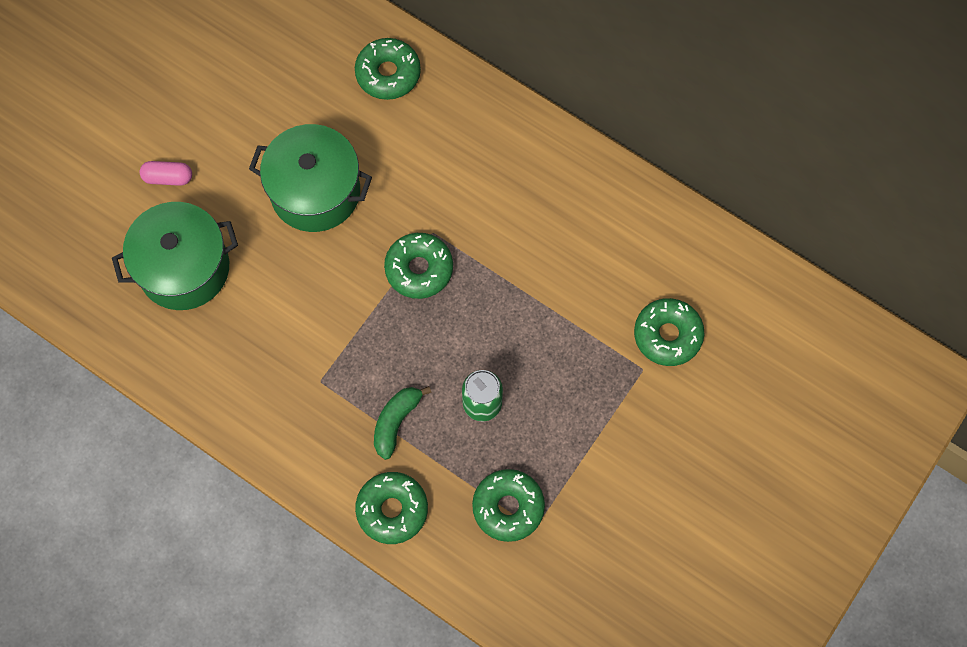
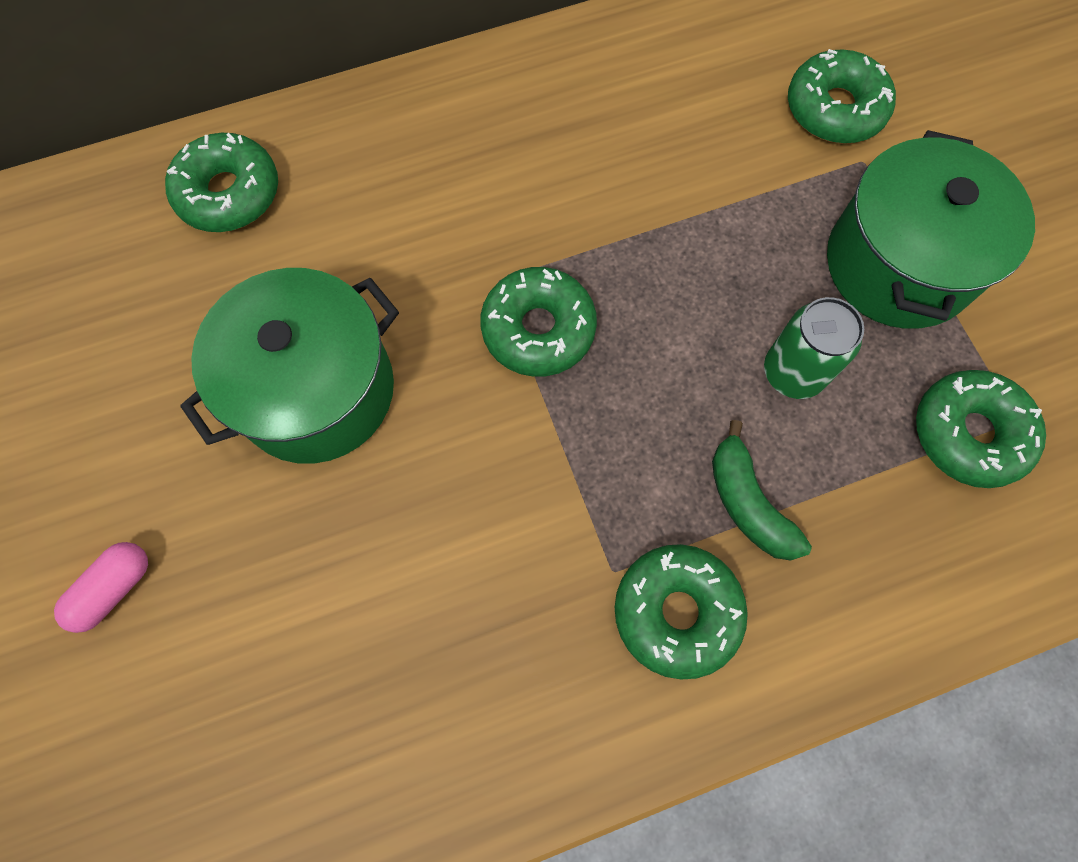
camera: 55 degrees left, 0 degrees up
(184, 268) = (279, 662): green pot -> green pot (898, 264)
(392, 510) = (884, 596): green donut -> green donut (676, 612)

